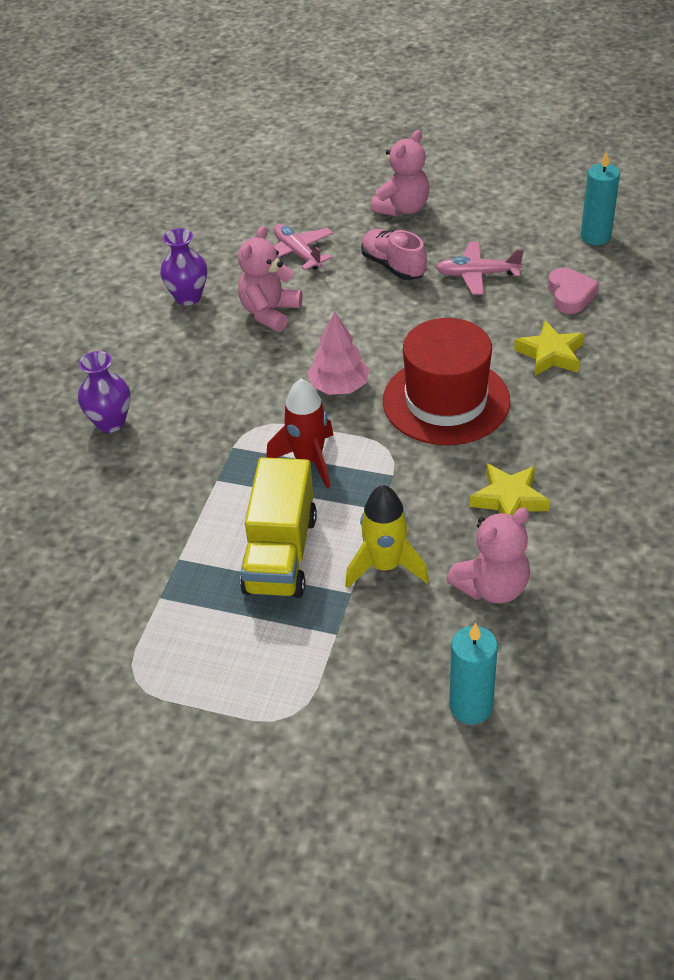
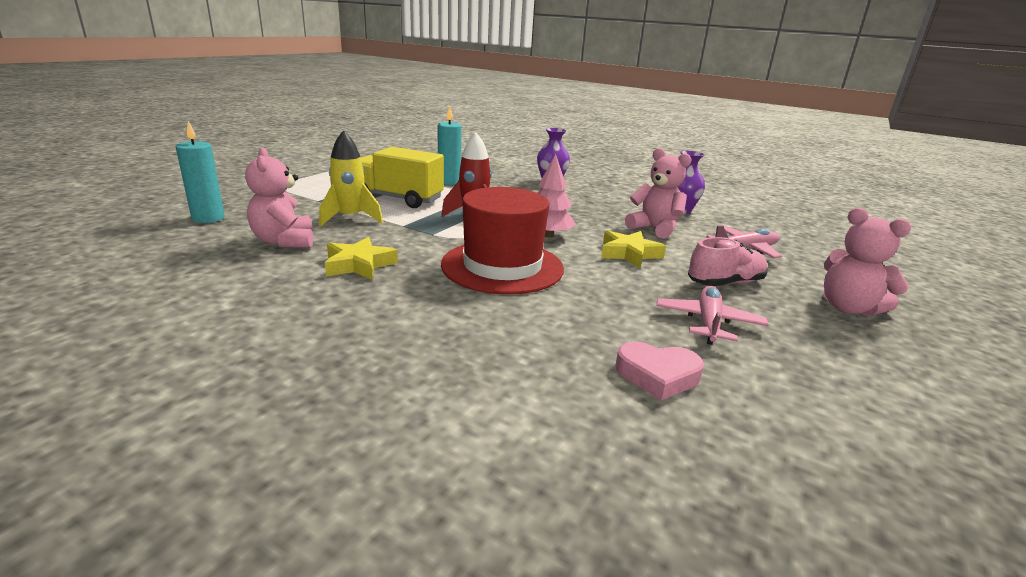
camera: 100 degrees right, 20 degrees down
(550, 354) = (540, 330): yellow star -> yellow star (629, 253)
(595, 236) = (821, 444): turquoise candle -> turquoise candle (449, 182)

